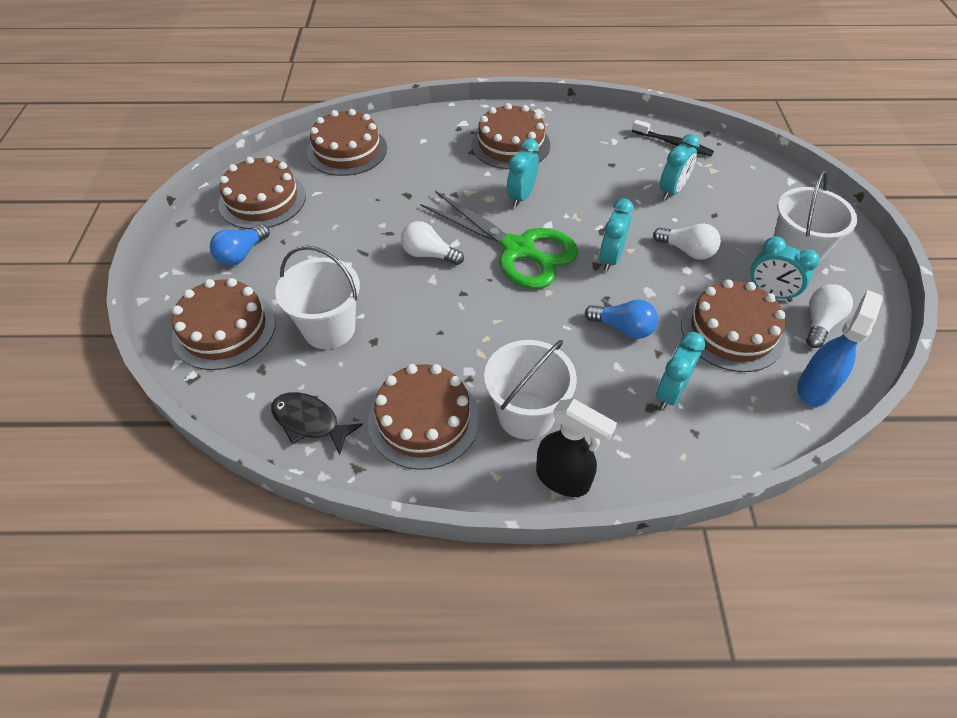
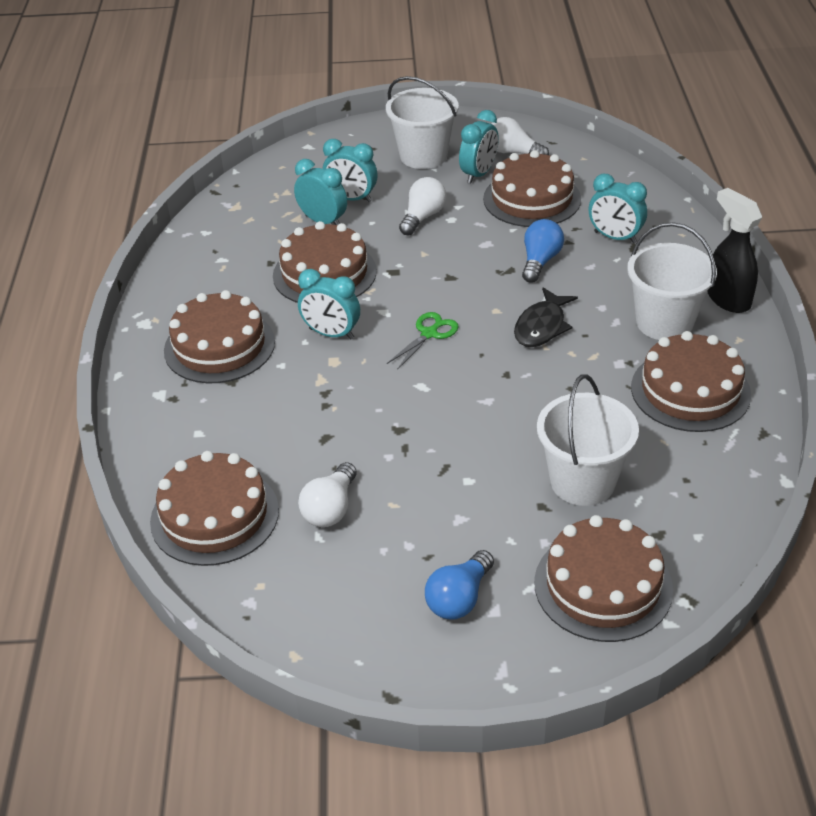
camera: 90 degrees left, 10 degrees down
(241, 254) = (459, 598): blue light bulb -> blue light bulb turned 90 degrees clockwise
(262, 200) = (335, 599): brown cake -> brown cake (324, 273)
(310, 422) = (720, 477): black fish -> black fish (542, 326)
(428, 254) = (444, 407): white light bulb -> white light bulb (330, 509)
(518, 249) = (429, 334): green scissors -> green scissors, size x0.43
(563, 479) = (727, 299): black spray bottle -> black spray bottle turned 60 degrees counterclockwise
(610, 258) = (439, 267): turquoise clock -> turquoise clock (351, 199)
(673, 144) = (234, 215): black toothbrush -> none
(814, 387) = (589, 163): blue spray bottle -> none

